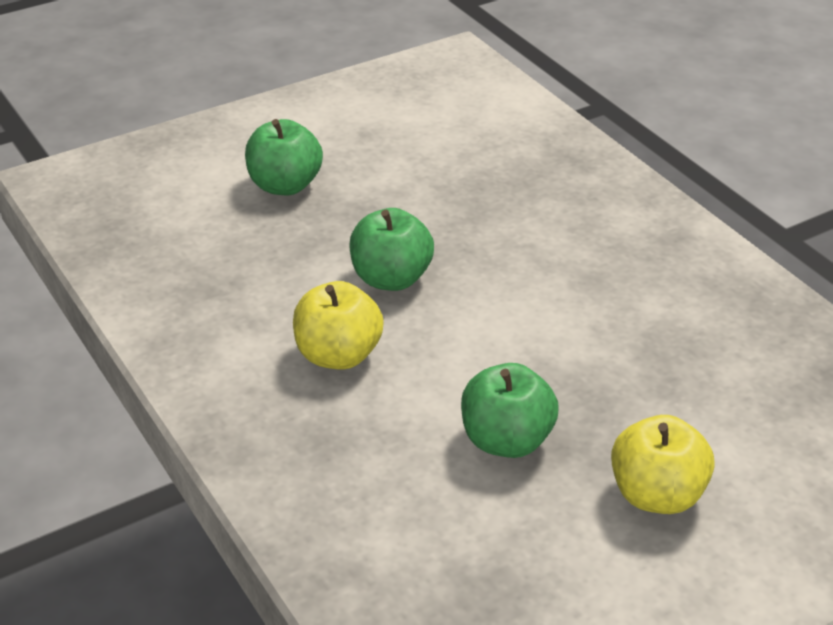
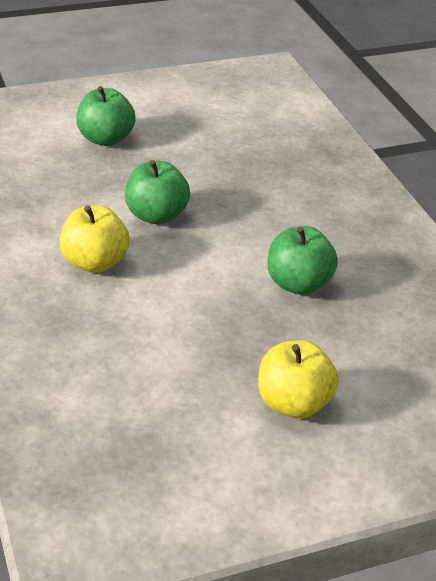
camera: 10 degrees right, 0 degrees up
(506, 441) = (195, 344): green apple -> green apple (298, 284)

